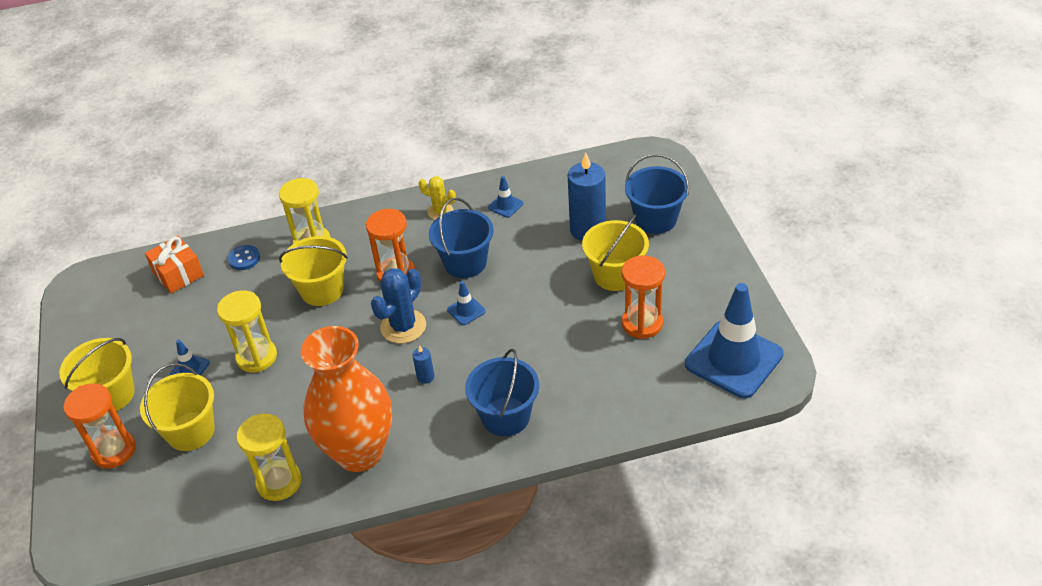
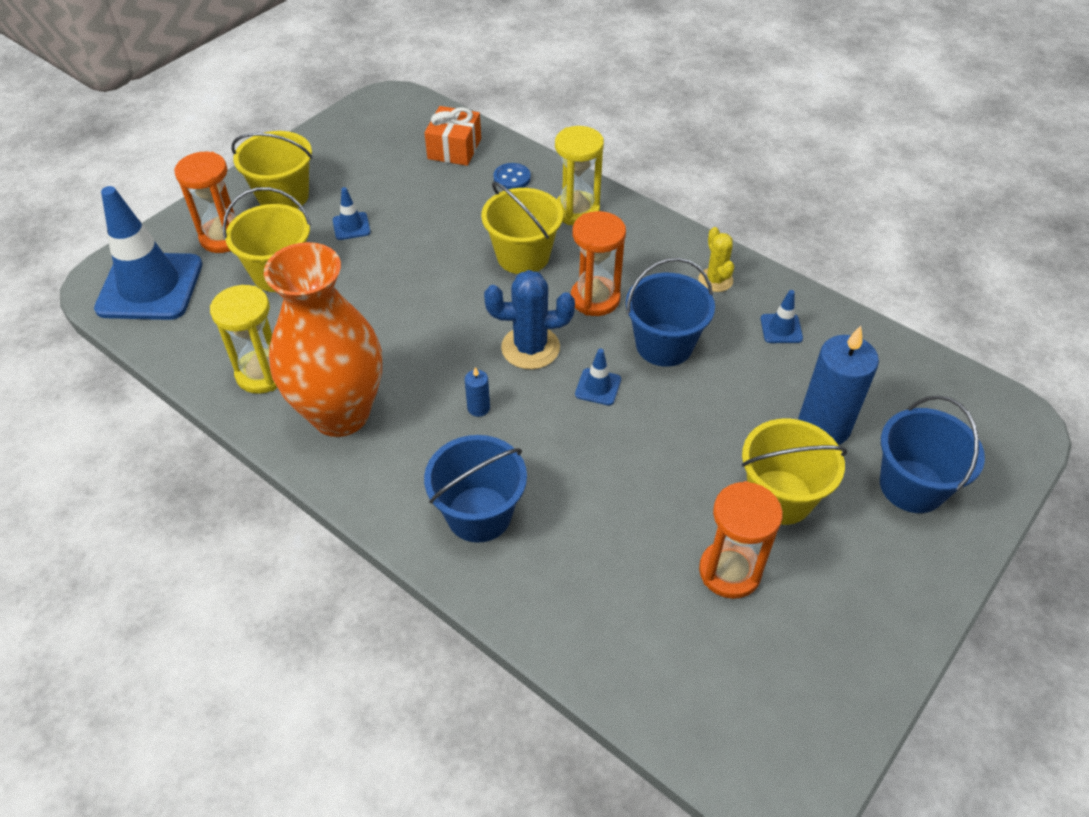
camera: 50 degrees right, 5 degrees up
(256, 357) = (400, 262): yellow hourglass -> none
(733, 359) = (762, 716): blue traffic cone -> blue traffic cone (150, 287)

